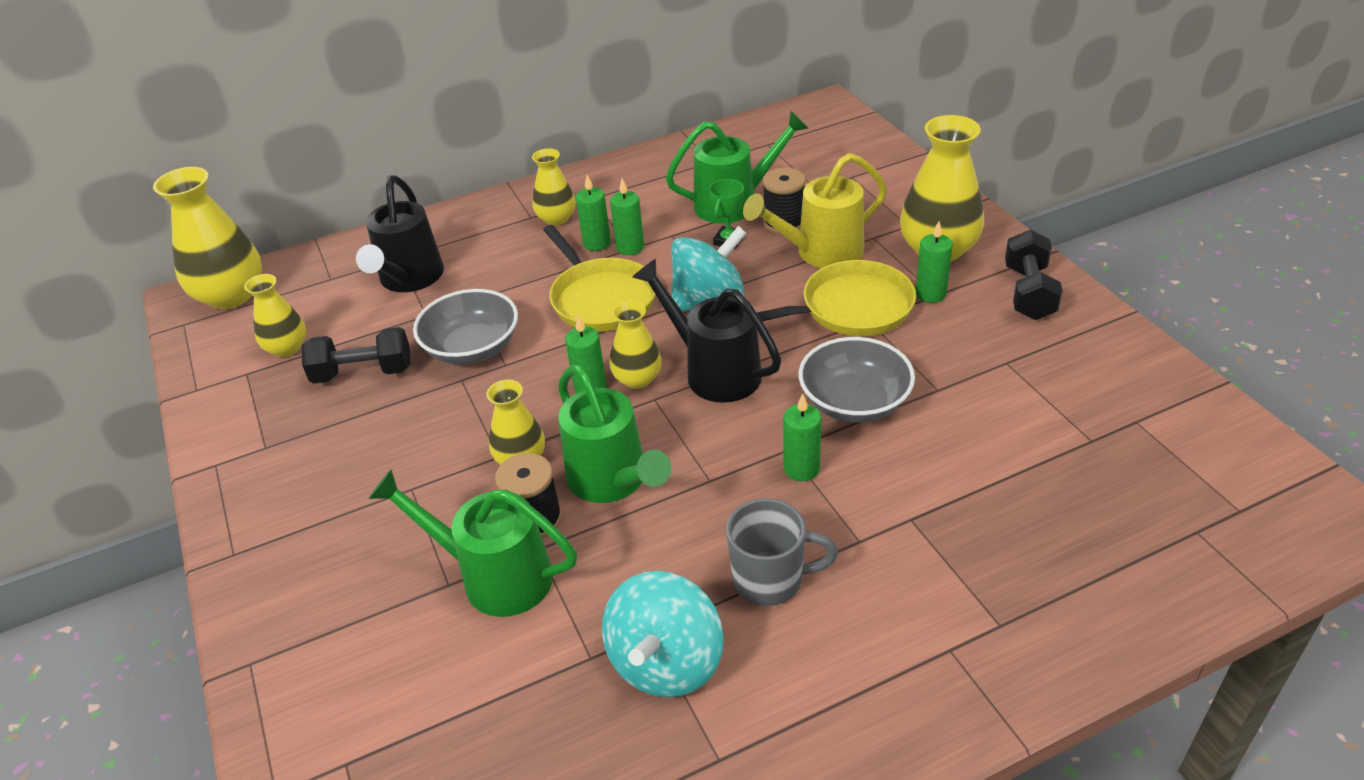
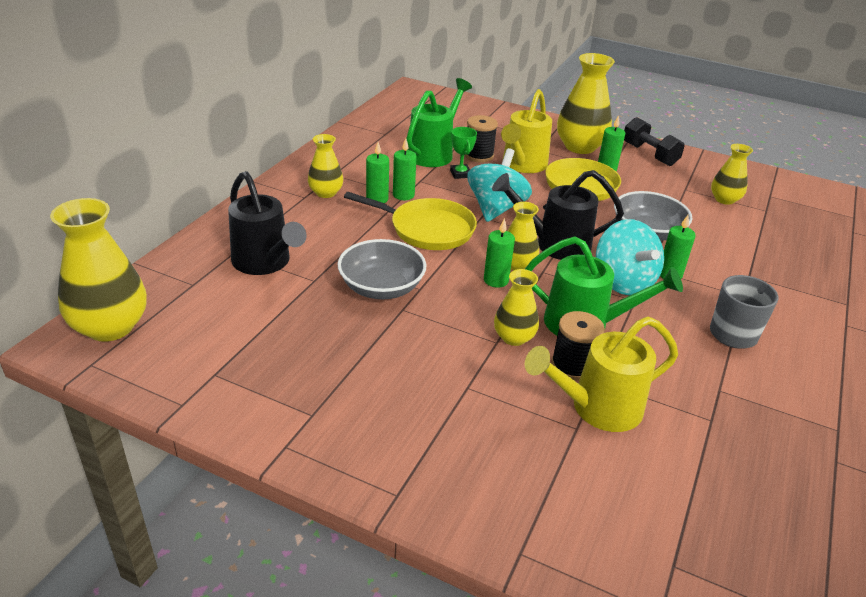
camera: 45 degrees left, 5 degrees down
(287, 348) = (226, 343): yellow vase -> yellow vase (724, 199)
(363, 373) = (320, 334): black dumbbell -> none
(494, 576) = (597, 408): green watering can -> yellow watering can
(666, 662) = (749, 400): turquoise spinning top -> turquoise spinning top (623, 282)

